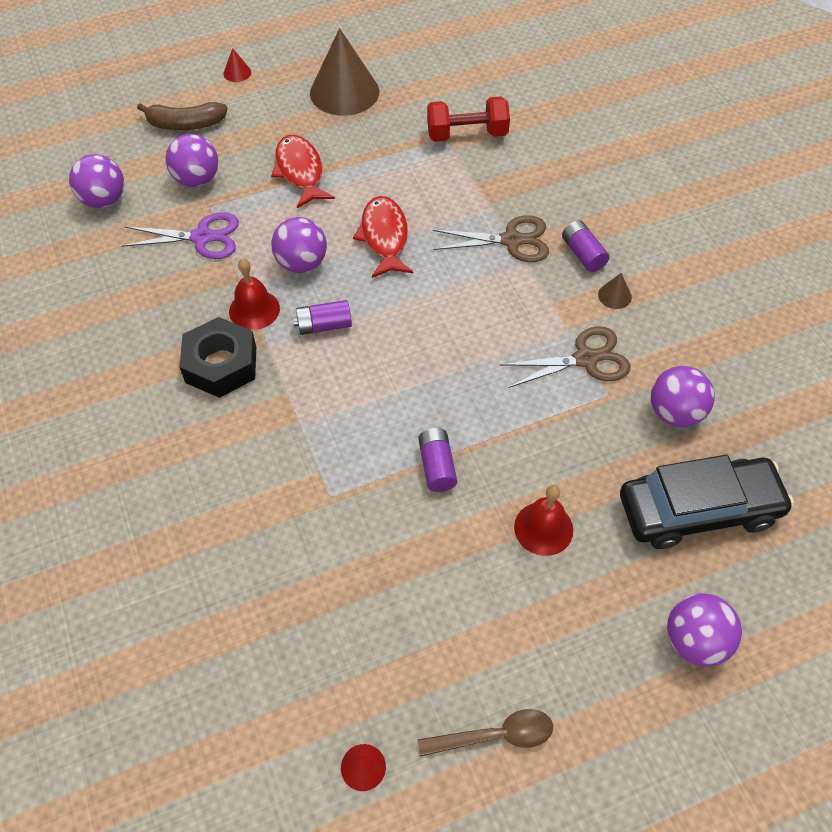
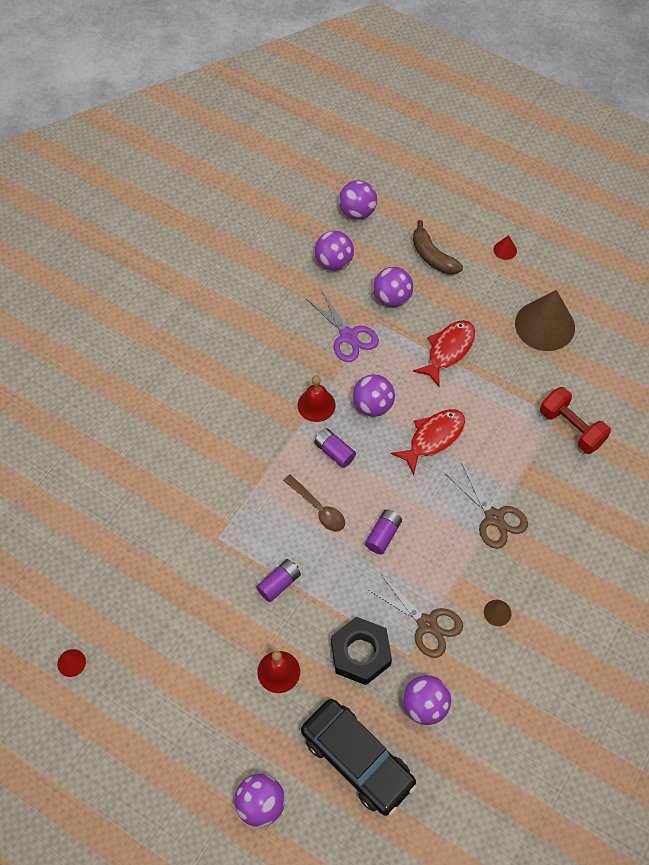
camera: 55 degrees right, 5 degrees up
(69, 149) = (357, 212): none -> purple ball
(221, 364) = (263, 416): black nut -> black nut (360, 653)
(495, 736) = (130, 721): brown spoon -> brown spoon (318, 508)
(583, 254) = (519, 570): purple battery -> purple battery (383, 535)

